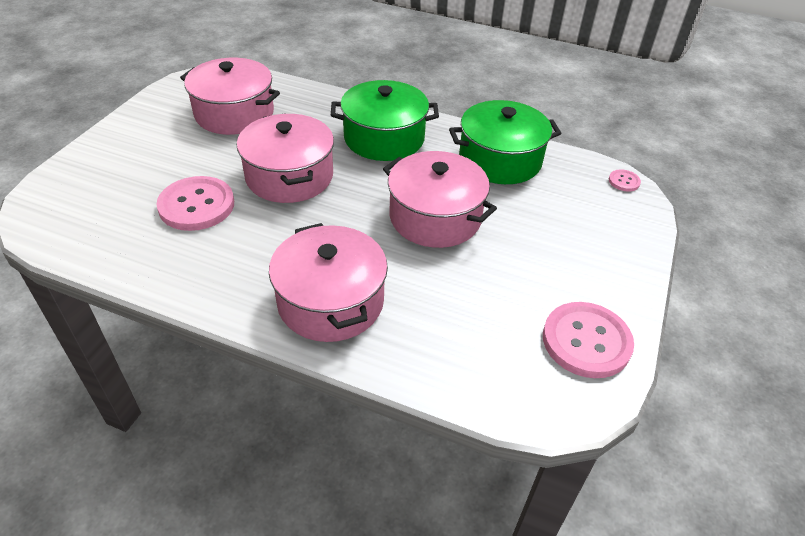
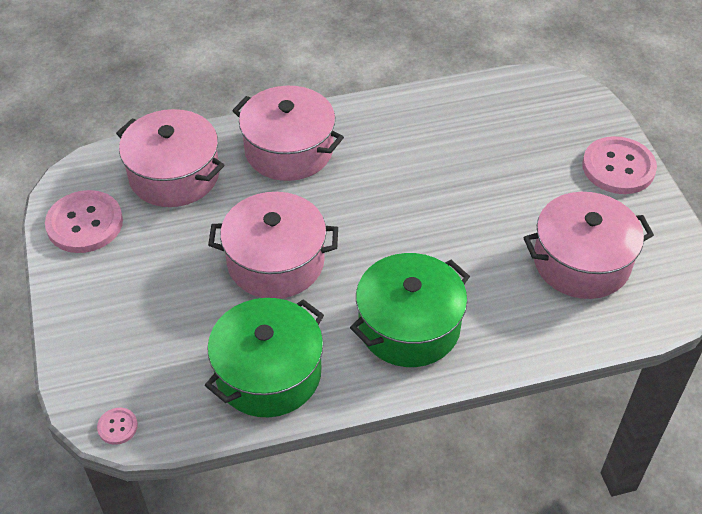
camera: 145 degrees right, 5 degrees up
(196, 205) = (471, 158): pink button -> pink button (618, 167)
(289, 176) = (439, 226): pink pot -> pink pot (174, 175)

